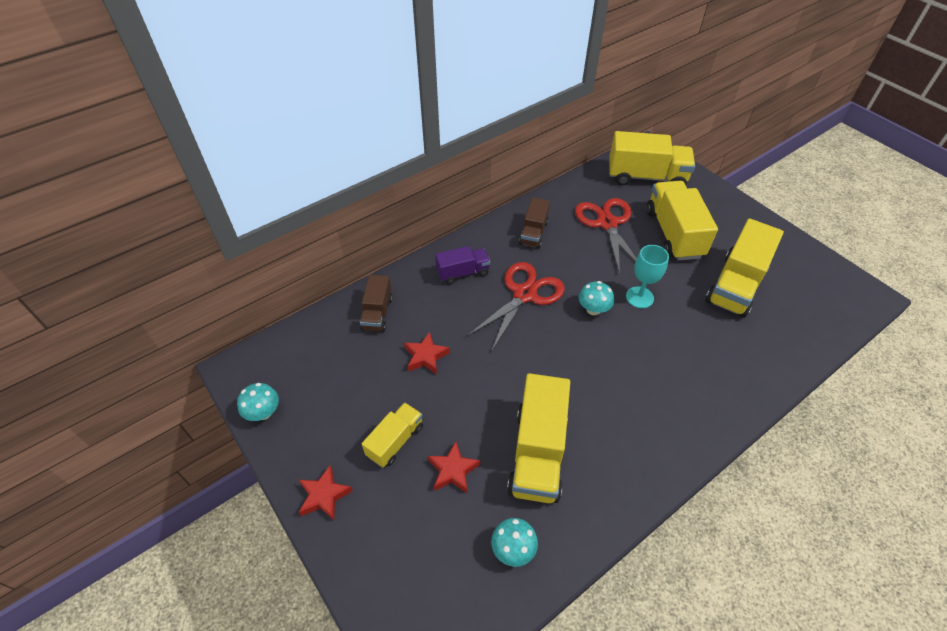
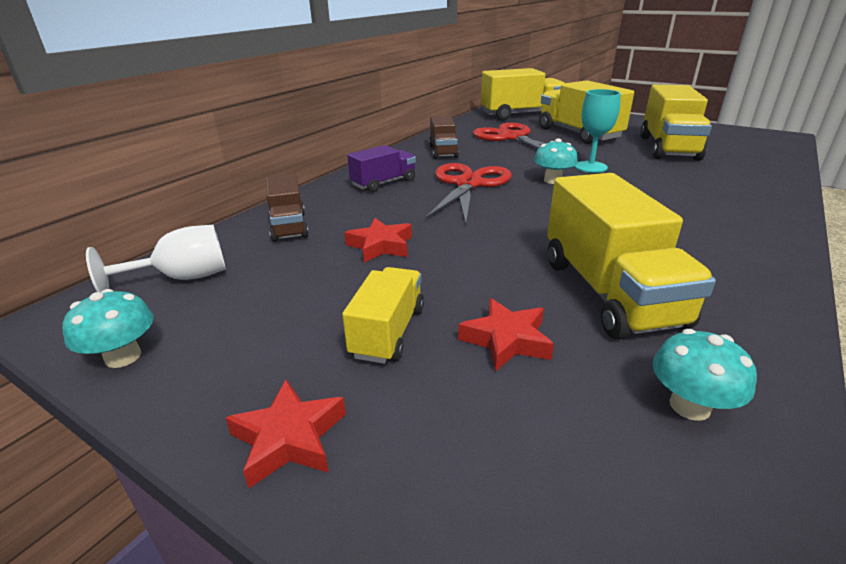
camera: 20 degrees left, 20 degrees down
(302, 352) = (183, 278): none -> white goblet

